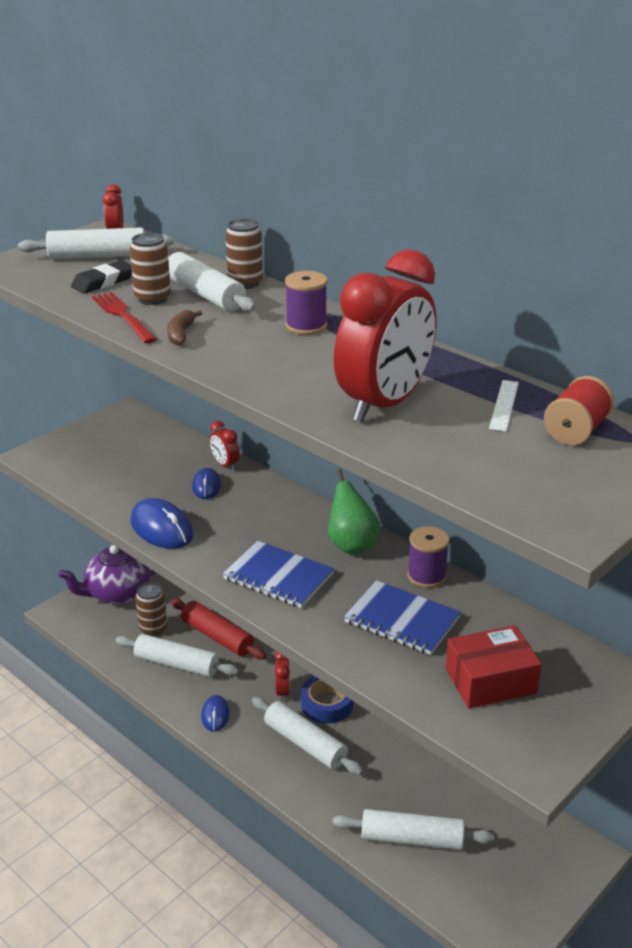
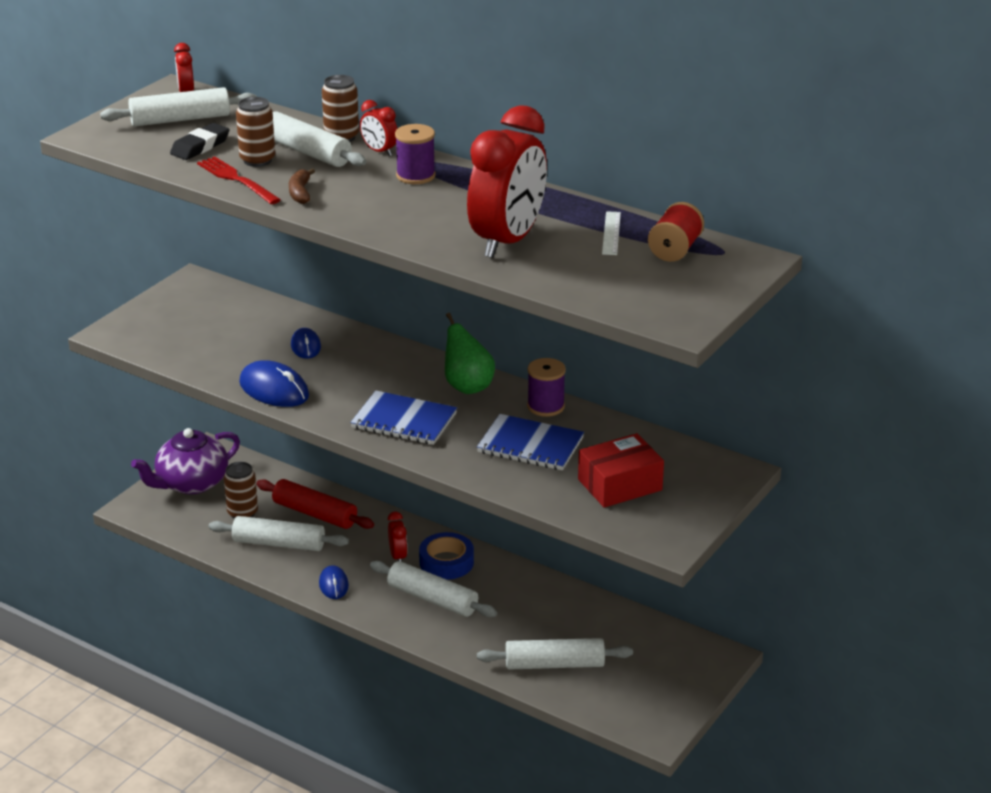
camera: 10 degrees left, 0 degrees up
(225, 465) = (318, 324): red clock -> red clock (379, 151)

